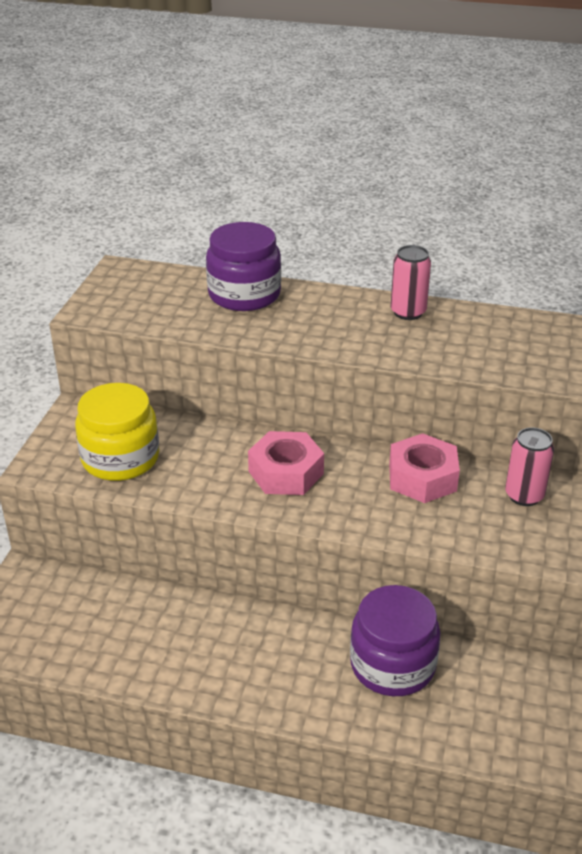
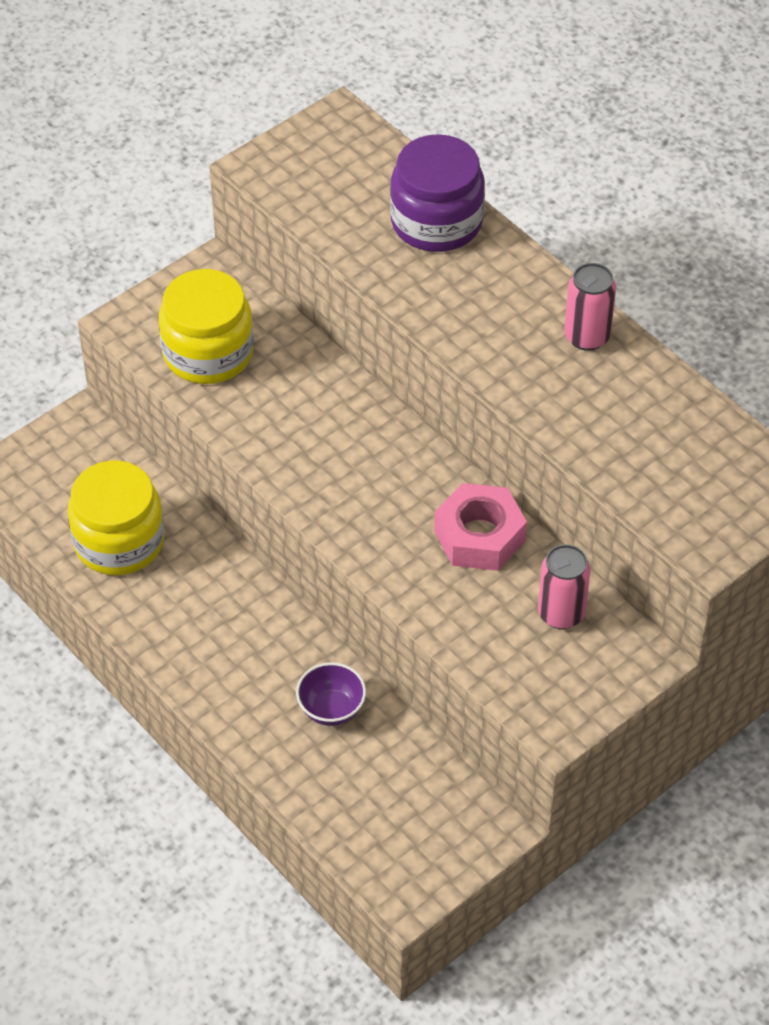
camera: 35 degrees right, 15 degrees up
(125, 636) = (119, 541): none -> yellow jar
(286, 472) = (350, 456): pink nut -> none
(392, 665) = (331, 709): purple jar -> purple bowl

